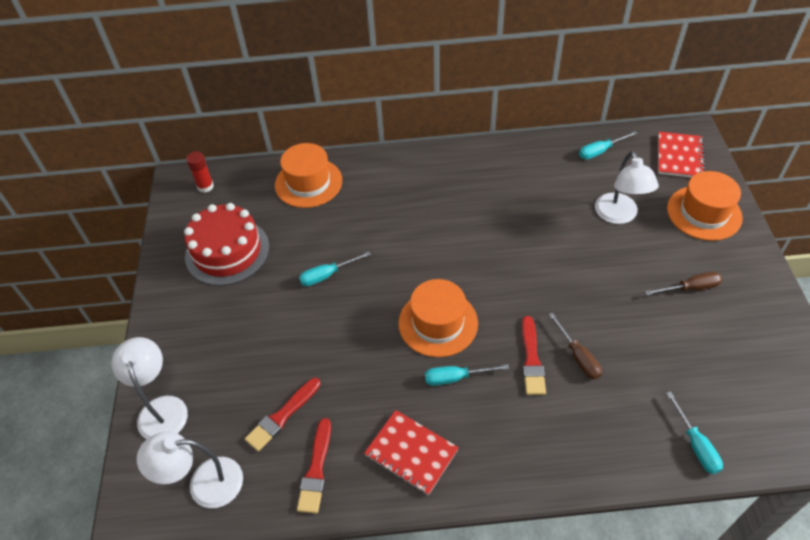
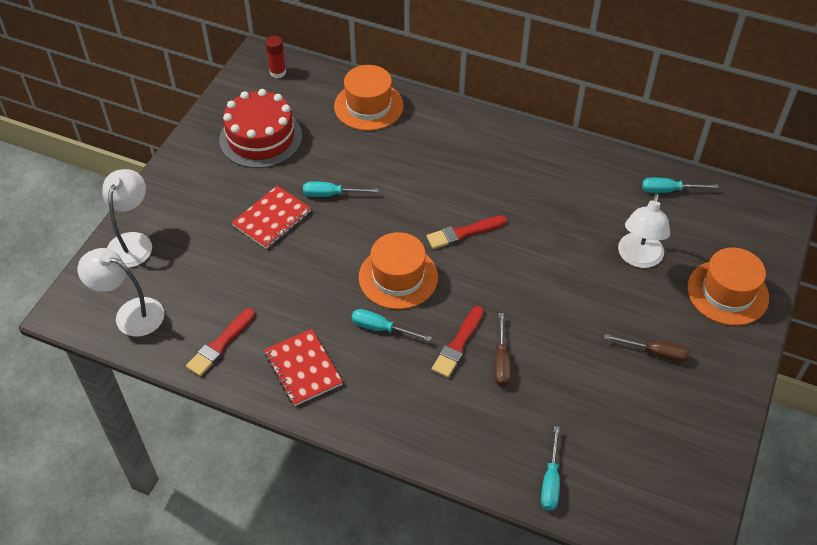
camera: 25 degrees right, 0 degrees up
(282, 416) = (220, 291): red brush -> red brush (463, 233)
(679, 156) = (747, 229): red notebook -> red notebook (272, 219)

